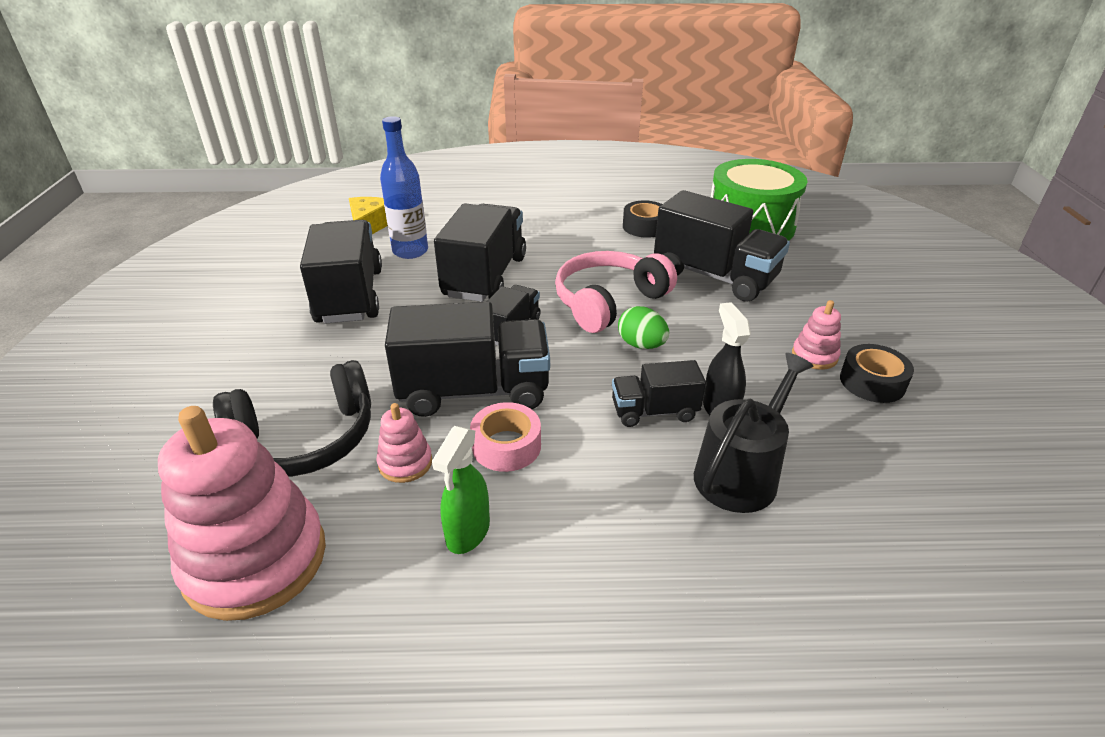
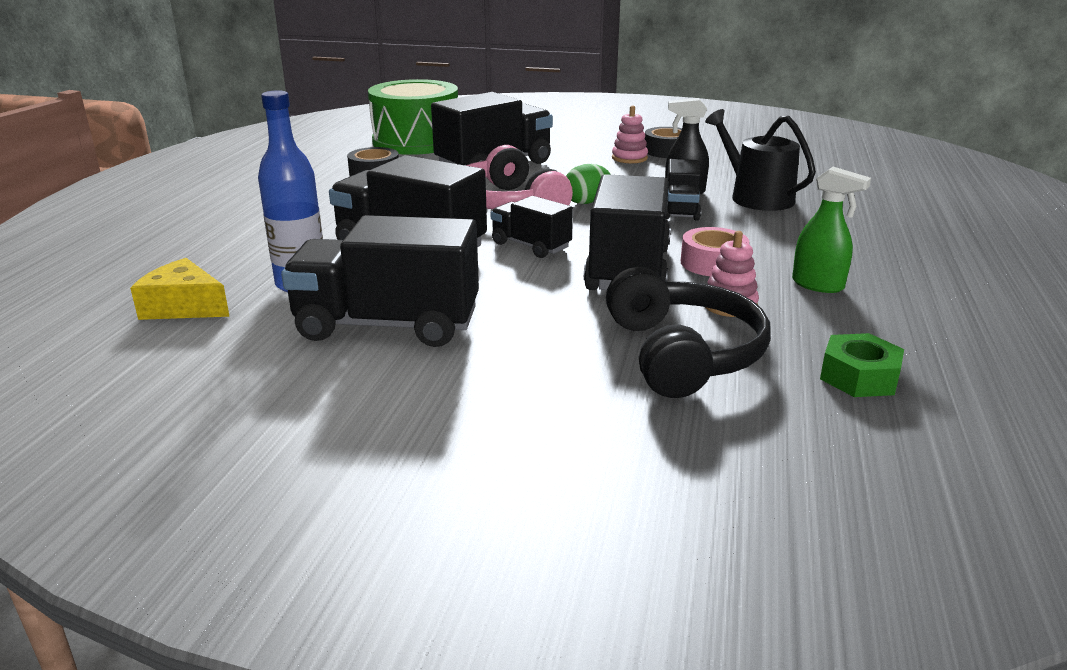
camera: 75 degrees left, 10 degrees down
(255, 560) = (859, 377): pink stacking toy -> green nut

